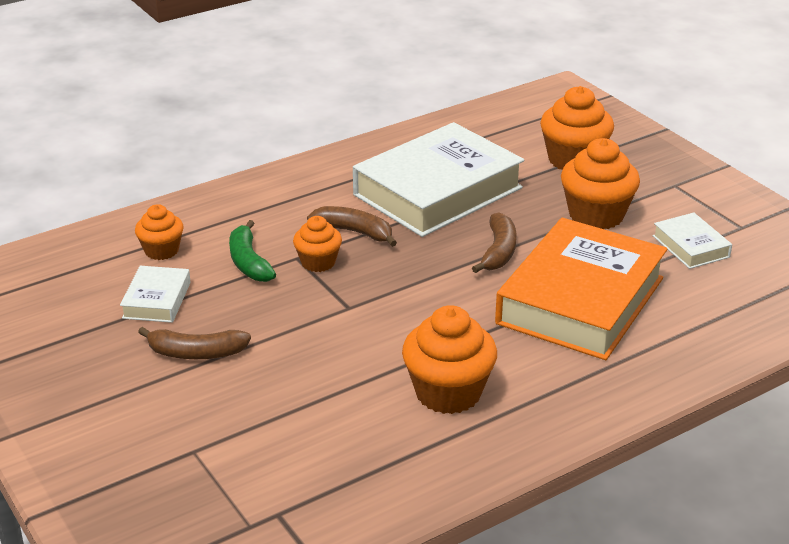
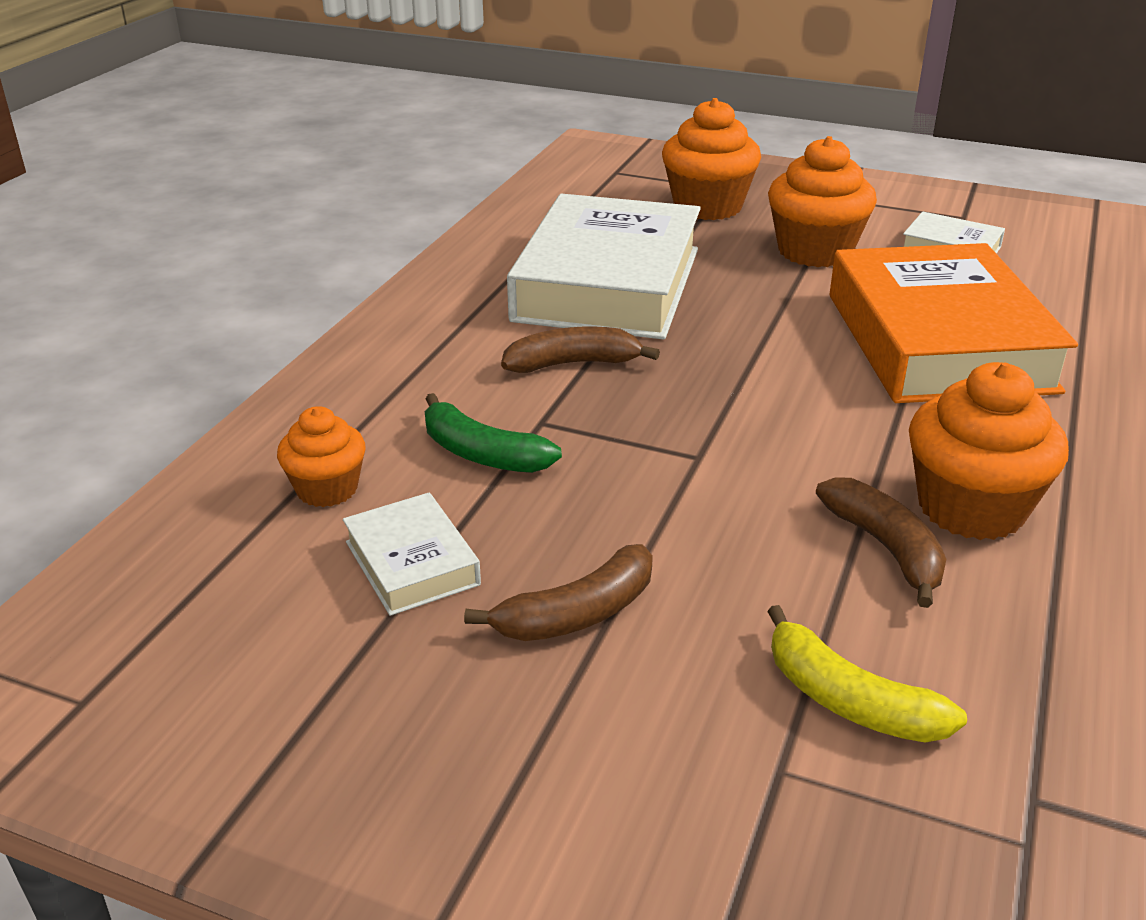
camera: 35 degrees left, 0 degrees up
(258, 441) = (849, 700): none -> yellow banana
(318, 262) = (578, 417): orange cupcake -> none
(498, 251) = (774, 323): brown banana -> brown banana (886, 548)

